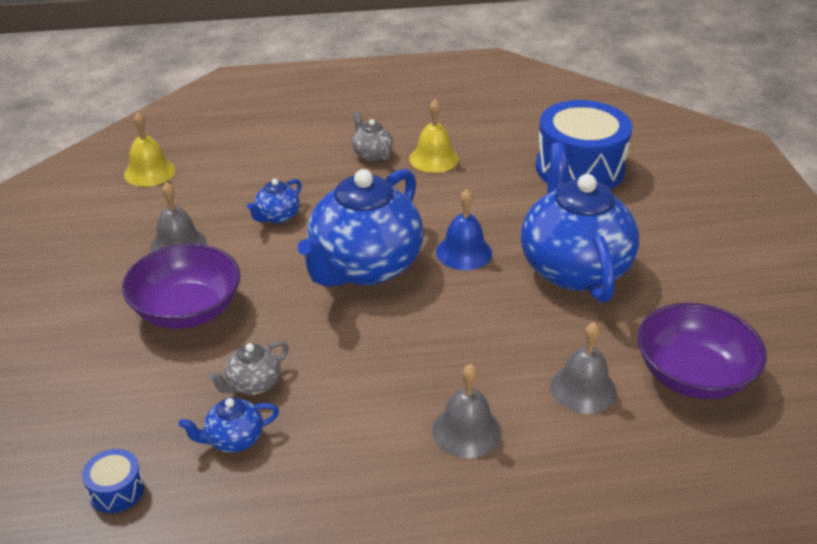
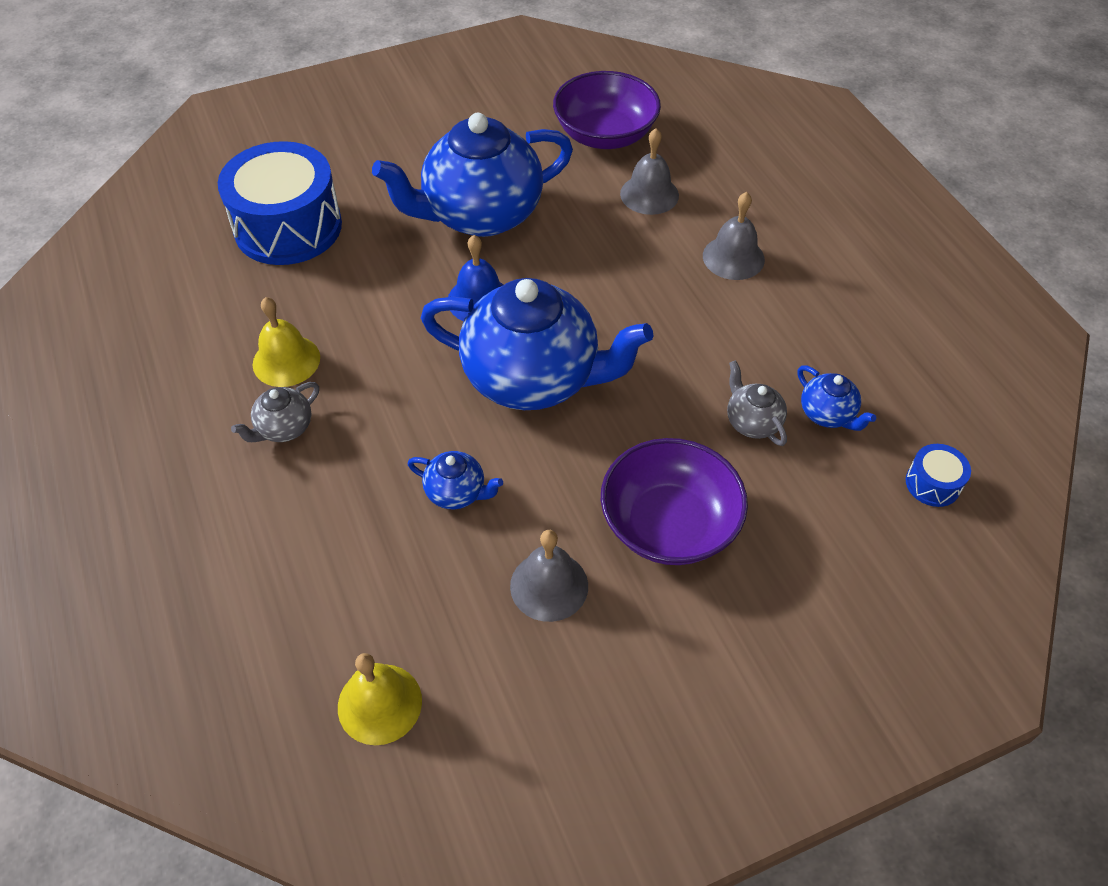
camera: 105 degrees left, 15 degrees up
(253, 384) = (752, 422): grey teapot -> grey teapot turned 150 degrees counterclockwise

